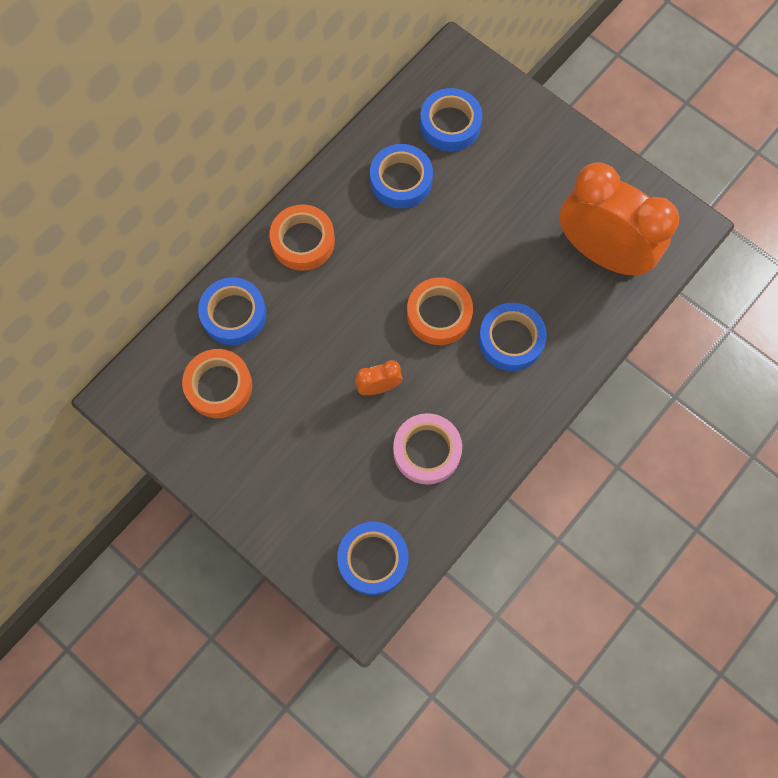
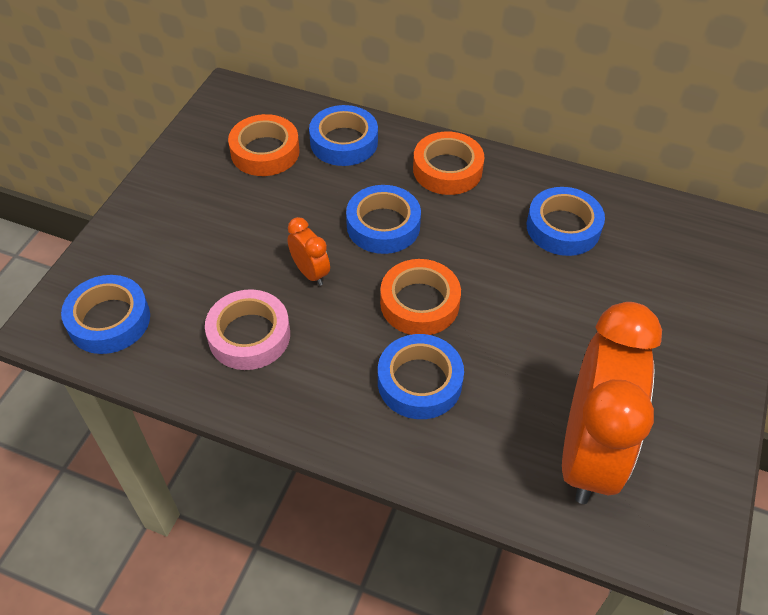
camera: 70 degrees right, 20 degrees down
(450, 124) = (660, 252): blue tape -> blue tape (383, 225)

